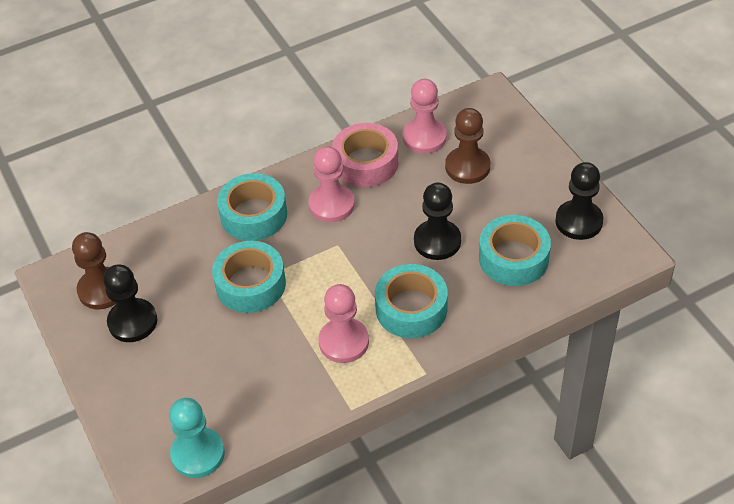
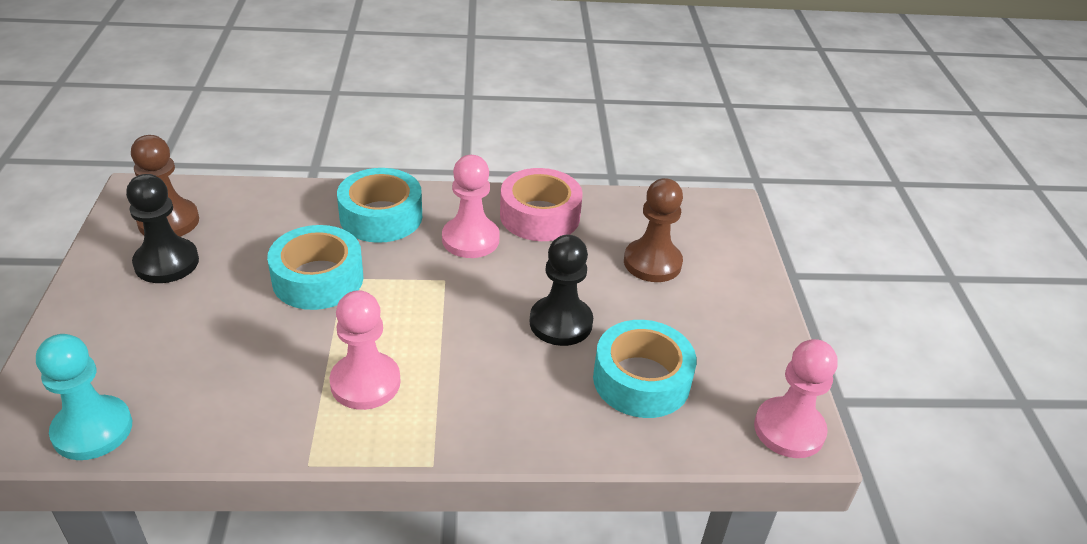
camera: 20 degrees right, 10 degrees down
(411, 308) = (474, 382): turquoise tape -> none
(424, 137) = (623, 217): pink pawn -> pink pawn (789, 429)
(579, 221) = (753, 373): black pawn -> none

